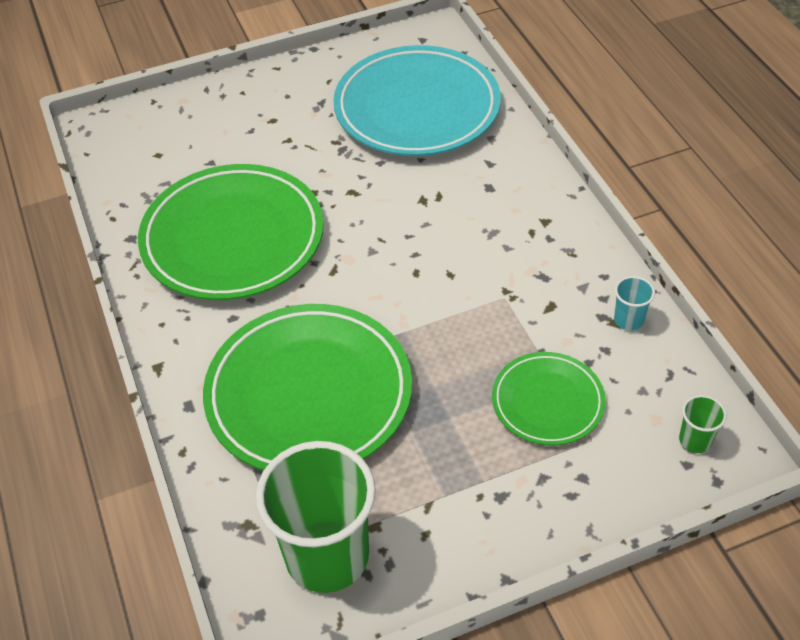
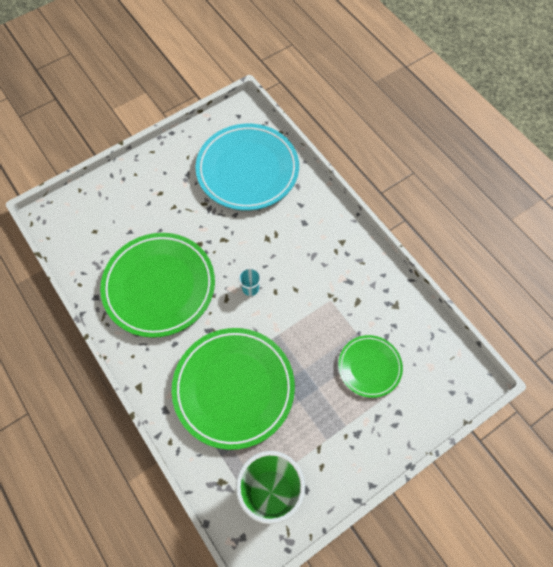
camera: 15 degrees left, 15 degrees up
(628, 320) = (403, 303): turquoise cup -> turquoise cup (250, 288)
(695, 440) = (453, 376): green cup -> none

